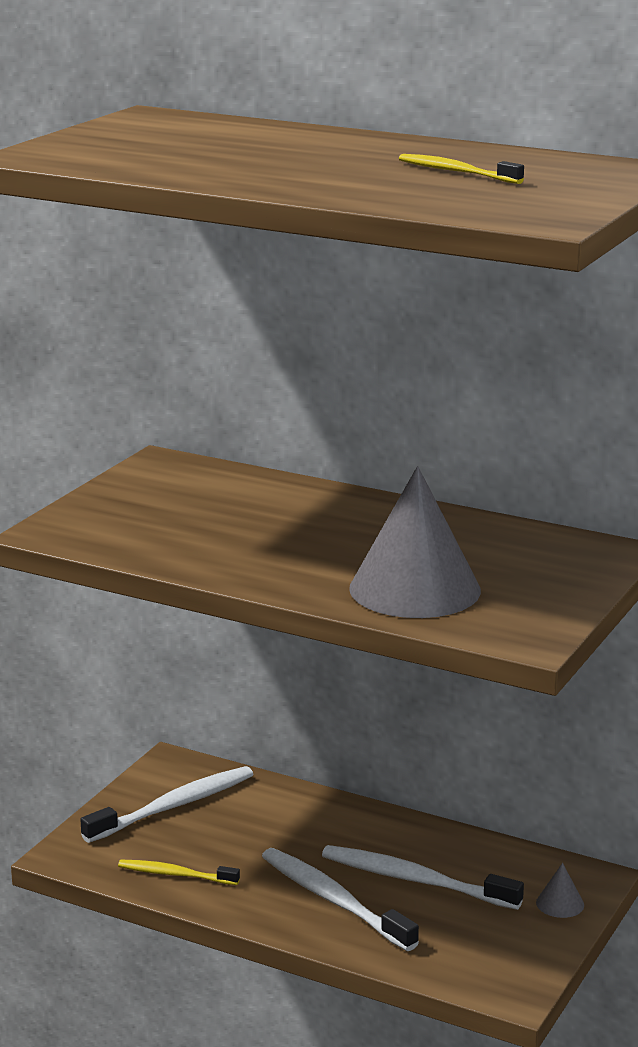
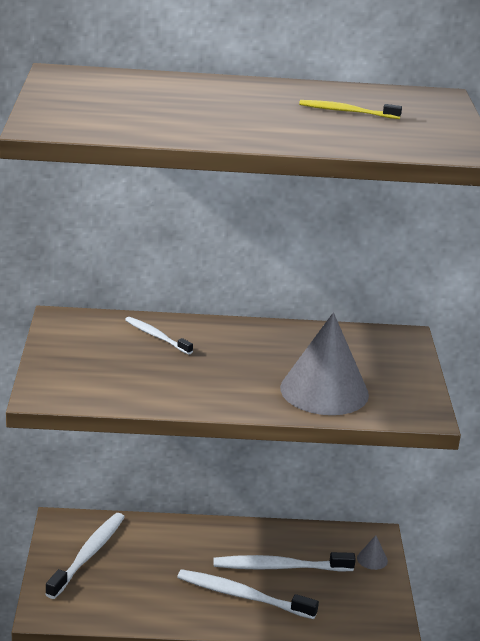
camera: 30 degrees left, 5 degrees up
(175, 874) = (129, 606): yellow toothbrush -> none
(259, 497) = (156, 336): none -> white toothbrush

